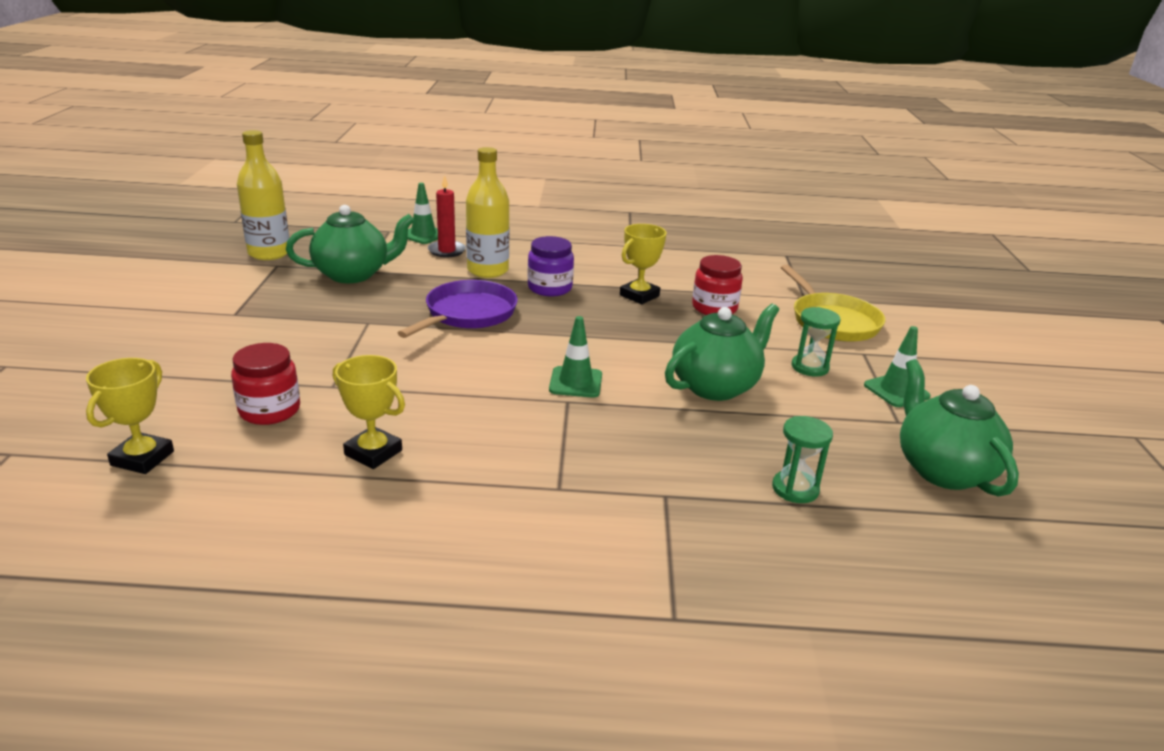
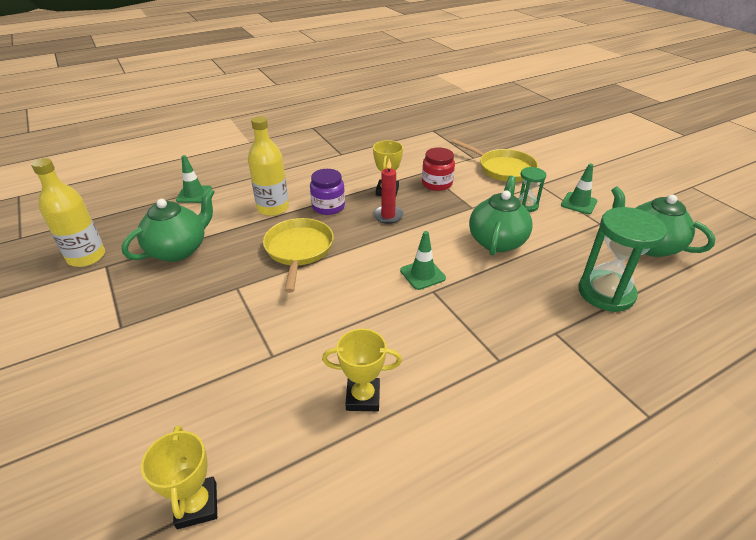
camera: 30 degrees left, 10 degrees up
(269, 410) = (250, 402): red jar -> none
(446, 251) = (226, 202): red candle -> red candle (388, 216)
(467, 314) = (298, 250): purple pan -> yellow pan
(795, 489) = (606, 293): green hourglass -> green hourglass, size x1.85

